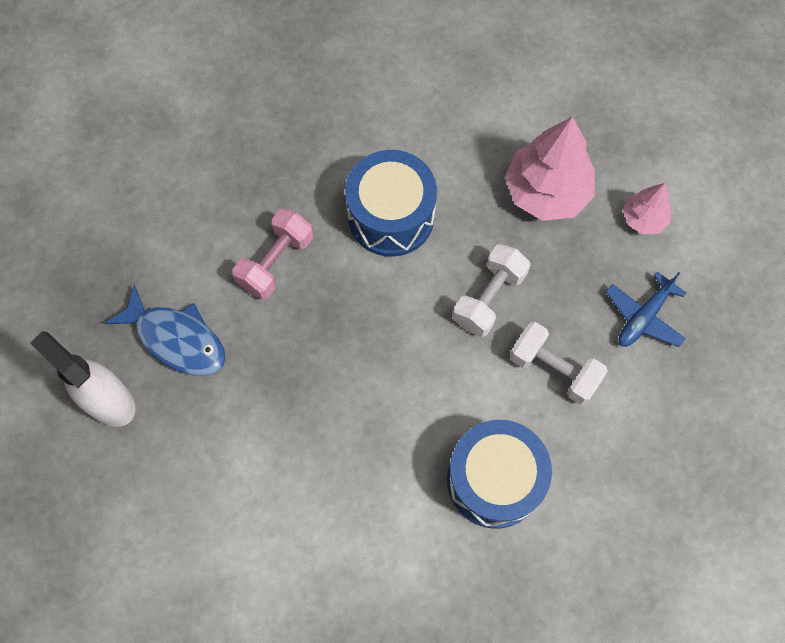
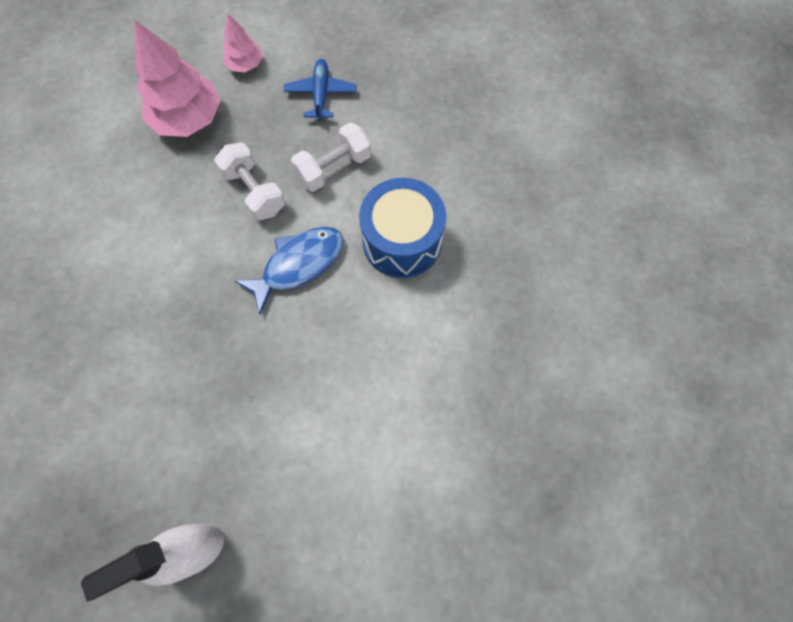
camera: 70 degrees left, 0 degrees up
(176, 339) = (163, 463): blue fish -> blue fish (298, 264)
(275, 262) = (136, 349): pink dumbbell -> none
(391, 216) = (145, 239): blue drum -> none
(644, 317) = (321, 94): blue plane -> blue plane turned 150 degrees counterclockwise

